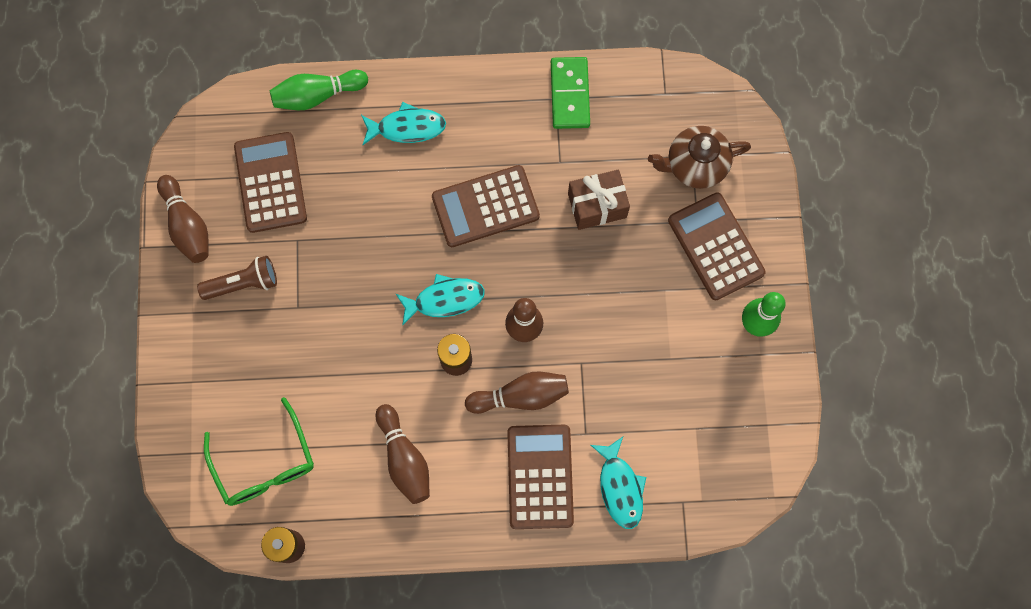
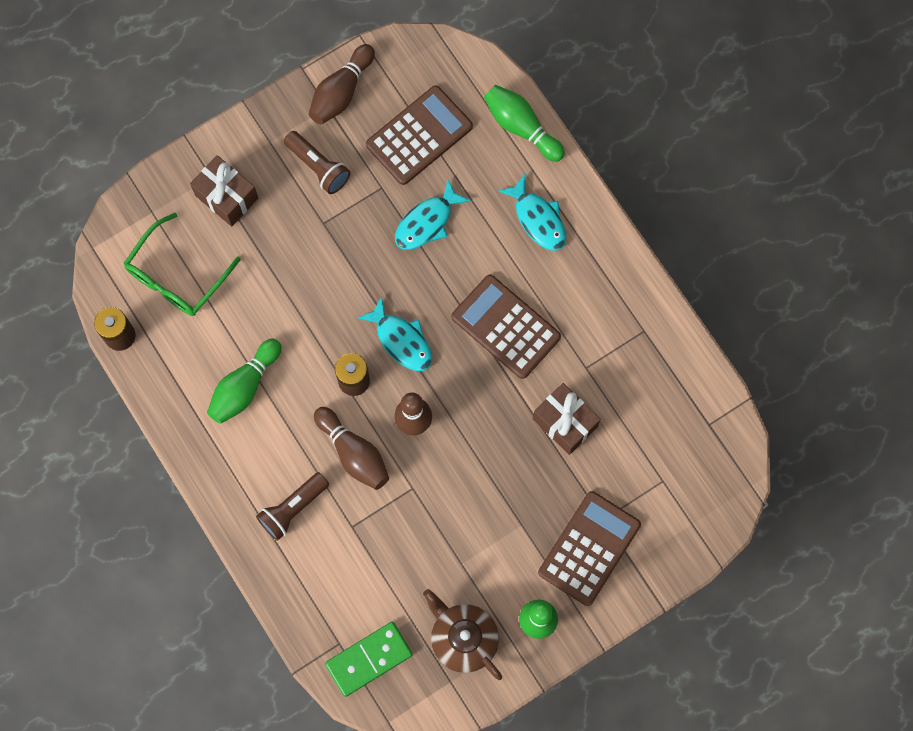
camera: 60 degrees right, 0 degrees up
(219, 378) = (226, 197): none -> brown gift
(404, 458) = (245, 386): brown bowling pin -> green bowling pin
(540, 476) = (293, 508): brown calculator -> brown flashlight
(569, 94) = (655, 340): green domino -> green domino (369, 659)
(620, 487) = (321, 582): turquoise fish -> turquoise fish (427, 222)
(694, 165) = (655, 488): brown teapot -> brown teapot (463, 638)

